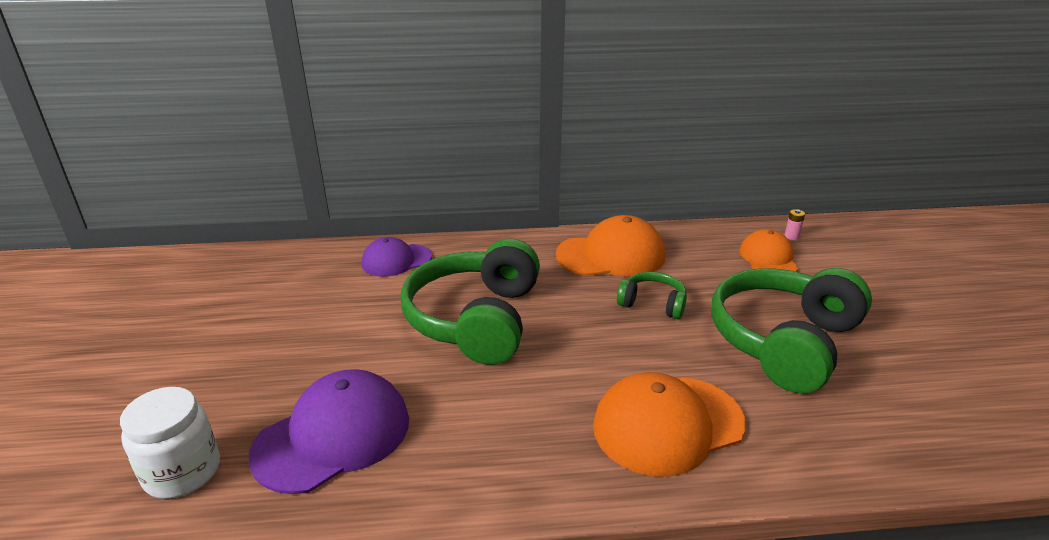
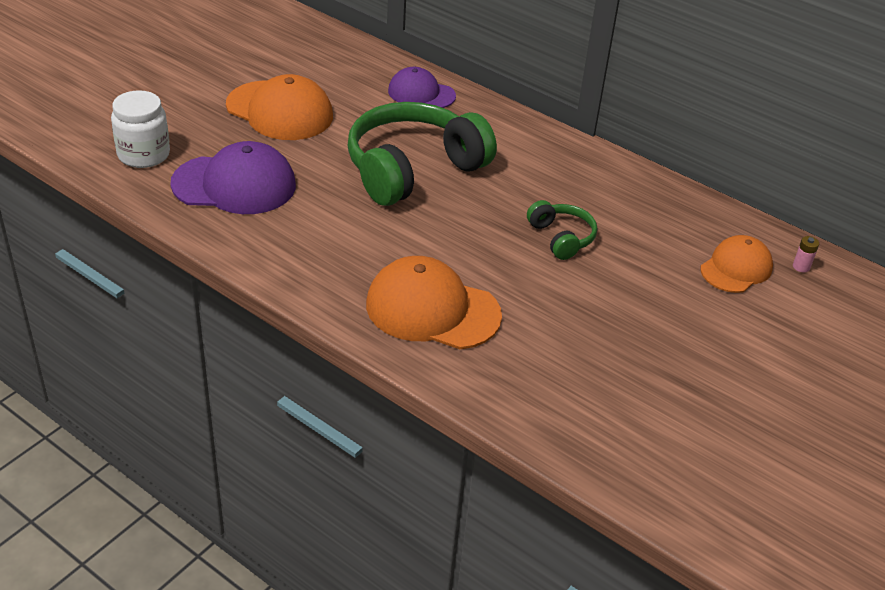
camera: 40 degrees right, 10 degrees up
(611, 255) = (595, 184): orange cap -> orange cap (280, 111)
(784, 342) = (615, 326): green headphones -> none

